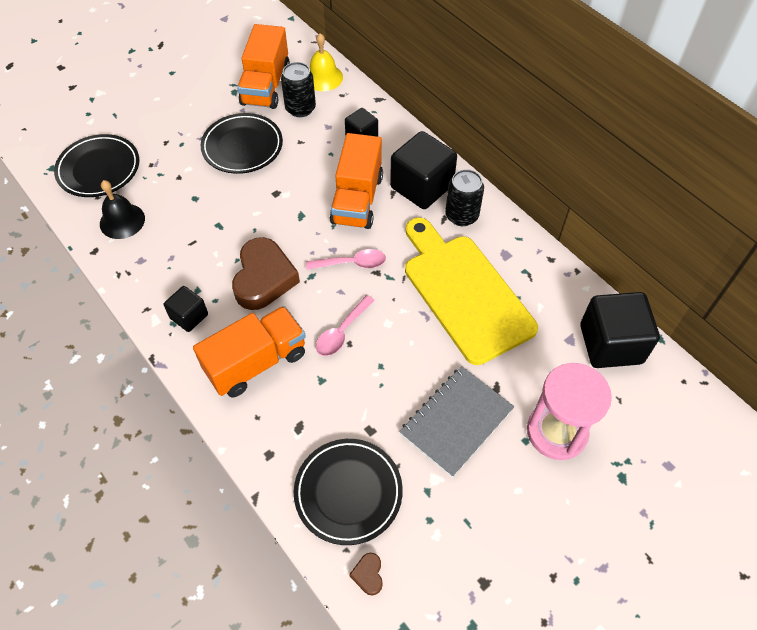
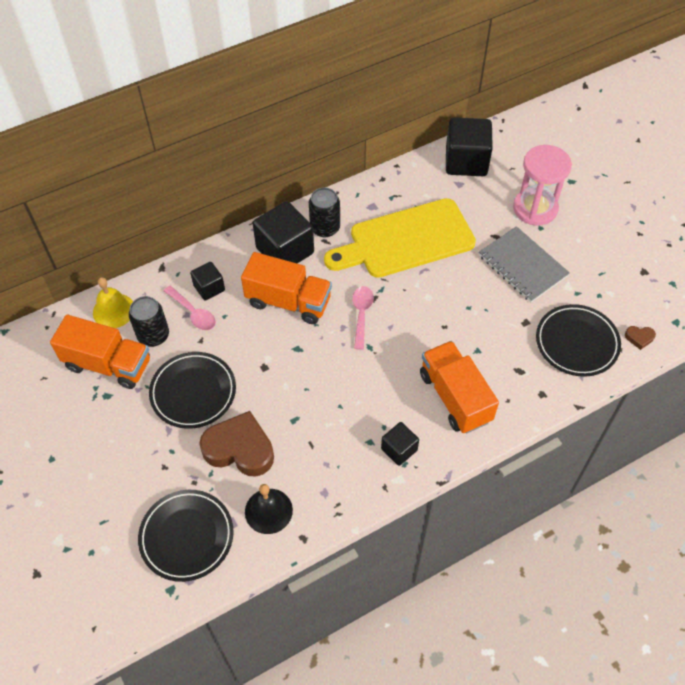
camera: 80 degrees left, 0 degrees up
(264, 278) = (366, 385): brown heart -> brown heart (239, 449)
(342, 332) = (432, 330): pink spoon -> pink spoon (193, 313)

